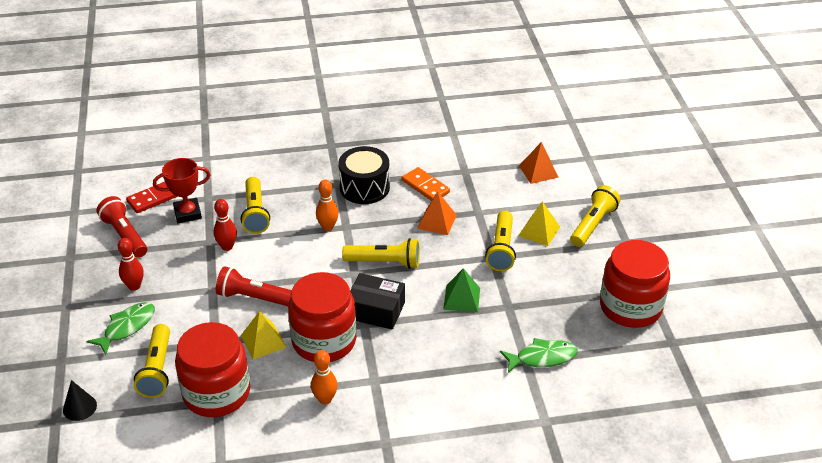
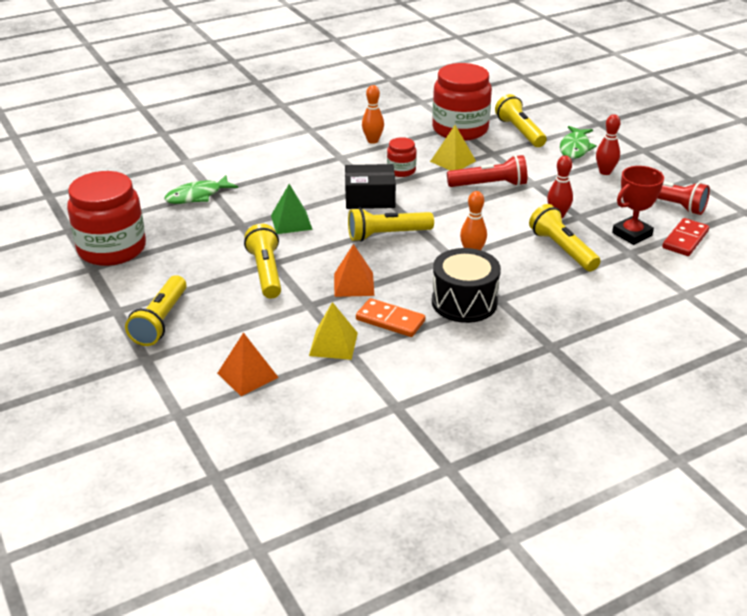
camera: 160 degrees right, 5 degrees down
(79, 407) = (551, 106): black cone -> none
(324, 341) = (401, 170): red jar -> red jar, size x0.48
(539, 231) = (227, 299): yellow pyramid -> yellow pyramid (333, 344)

